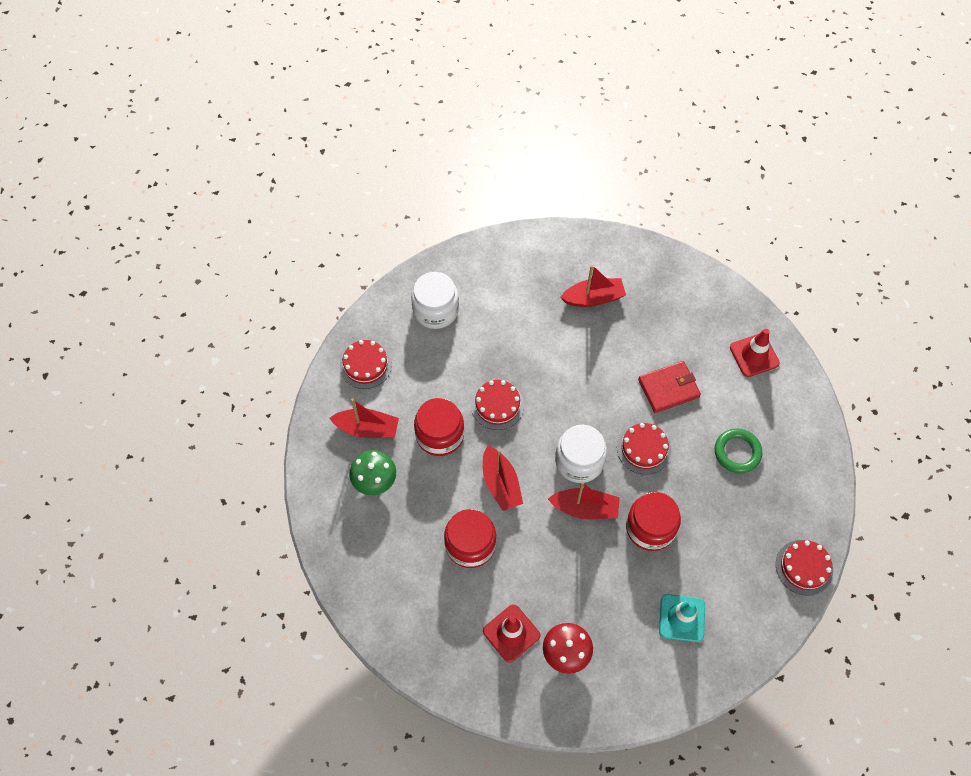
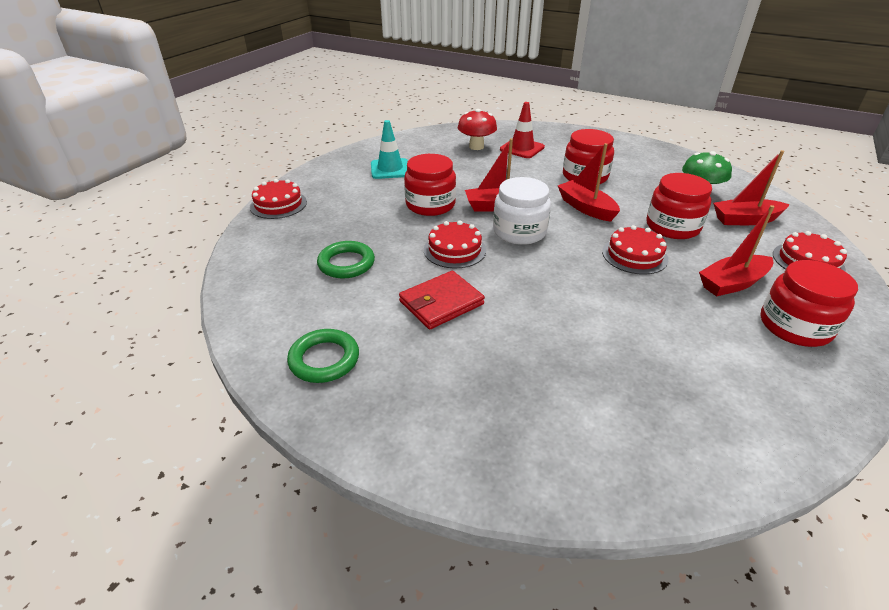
camera: 165 degrees right, 25 degrees down
(435, 310) = (795, 326): white jar -> red jar
(593, 298) = (593, 386): red boat -> red boat (732, 283)
(754, 355) = (324, 359): red traffic cone -> green ring

